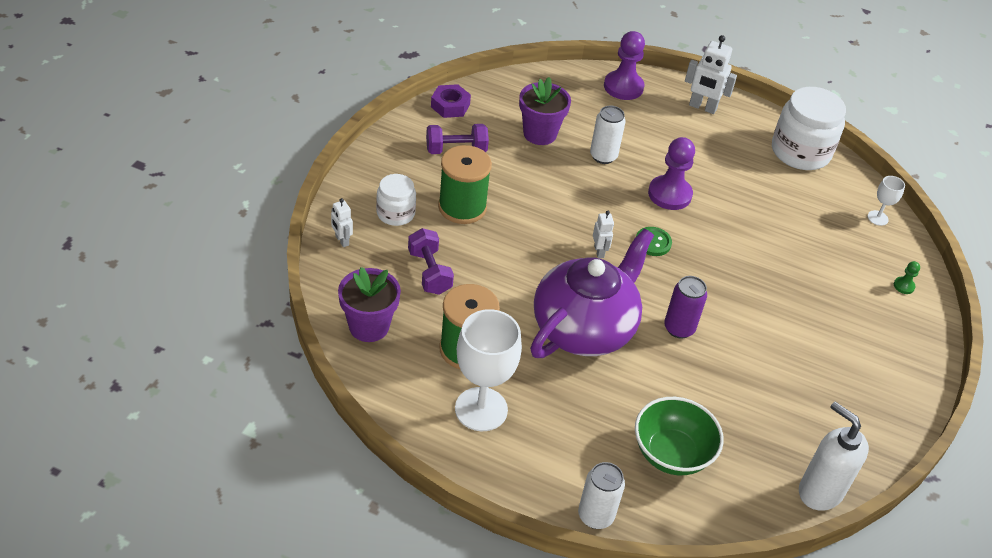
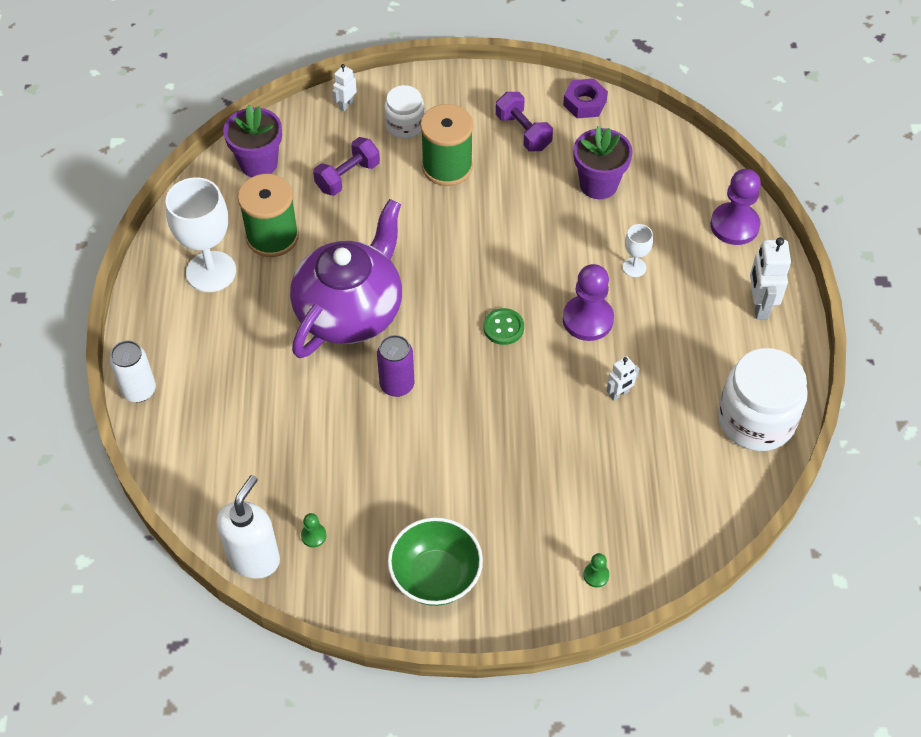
camera: 70 degrees right, 10 degrees up
(584, 328) = (350, 311): purple teapot -> purple teapot turned 75 degrees counterclockwise
(599, 251) = (460, 289): white robot -> white robot (619, 393)
(603, 156) = (604, 246): white can -> none
(671, 454) = (236, 425): green bowl -> green bowl (435, 576)
(811, 441) = (313, 536): none -> green pawn
(877, 218) = (696, 525): white goblet -> white goblet (634, 267)

